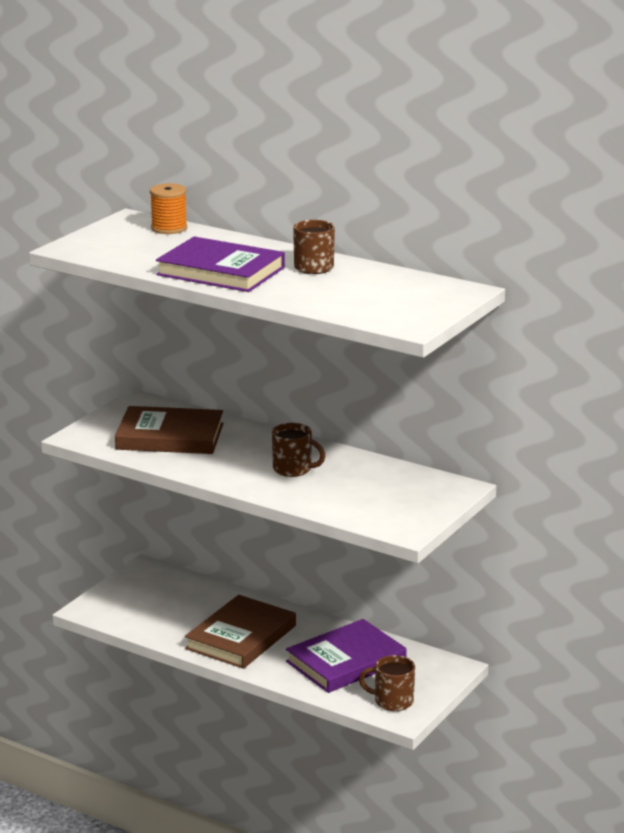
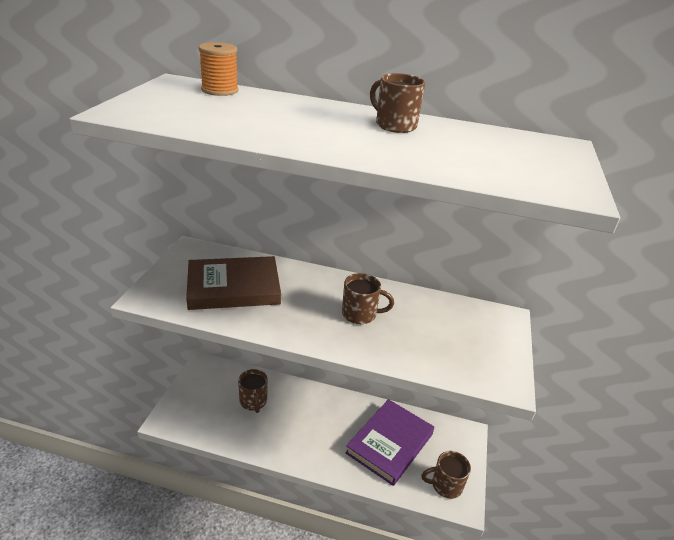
camera: 20 degrees left, 10 degrees up
(195, 607) = (253, 401): none -> brown mug
(221, 271) = (305, 133): purple book -> none
(241, 637) = (300, 430): brown book -> none

